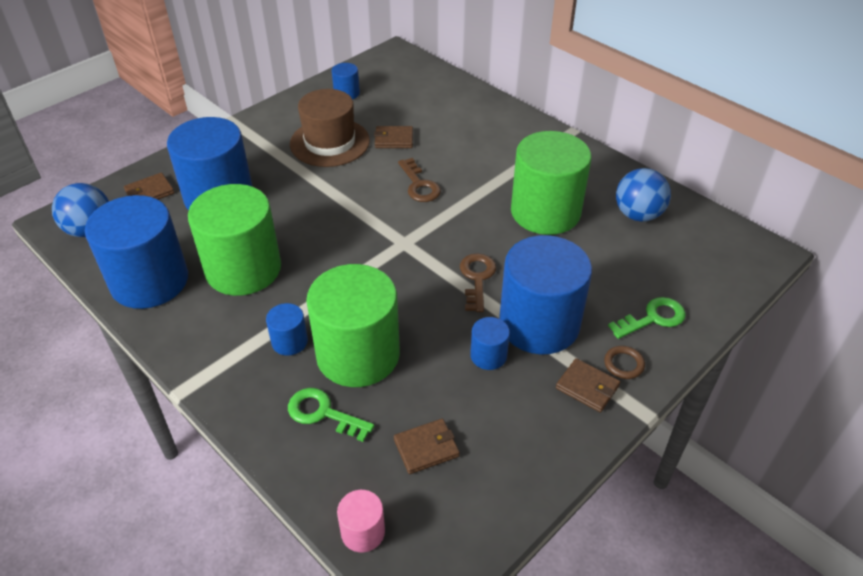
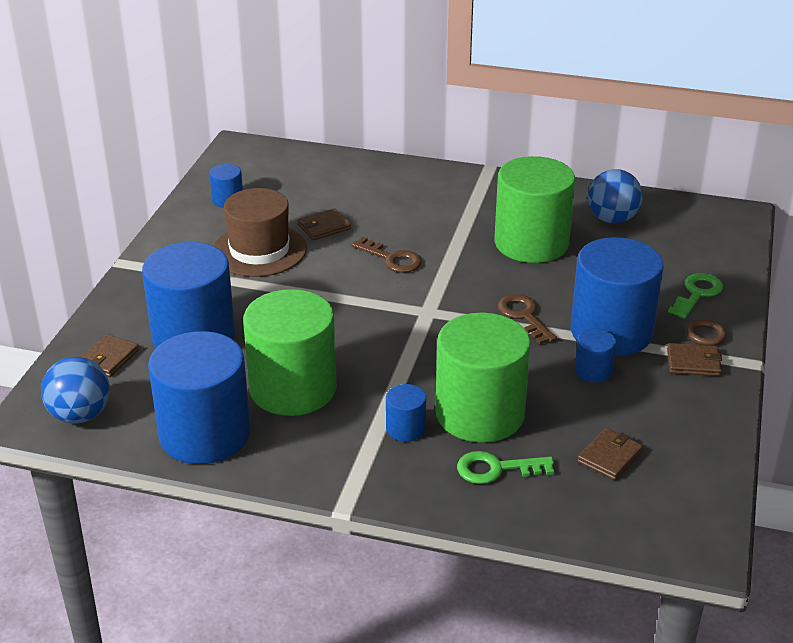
camera: 30 degrees left, 10 degrees down
(363, 532) = (619, 535): pink cylinder -> none

